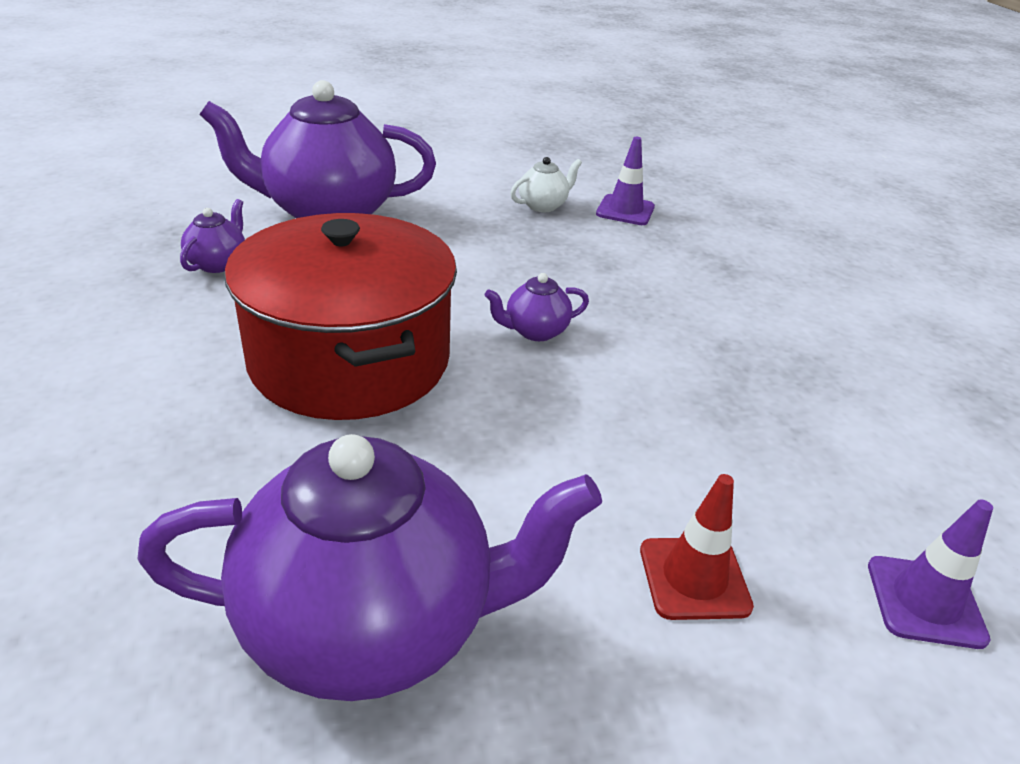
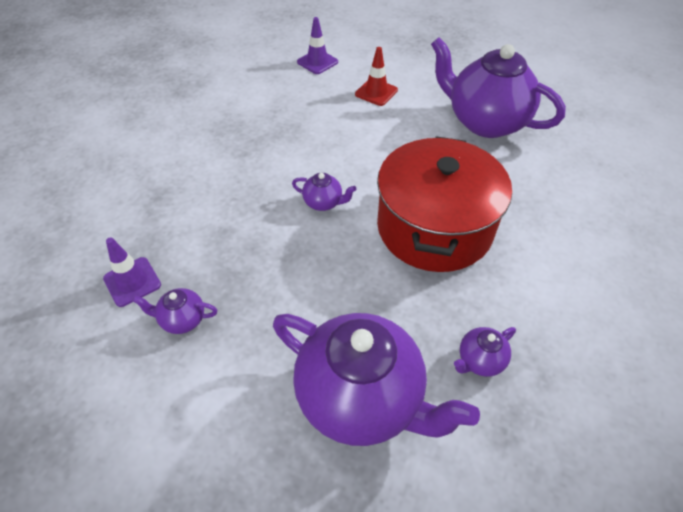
camera: 140 degrees left, 15 degrees up
(543, 206) = (182, 320): white teapot -> purple teapot

